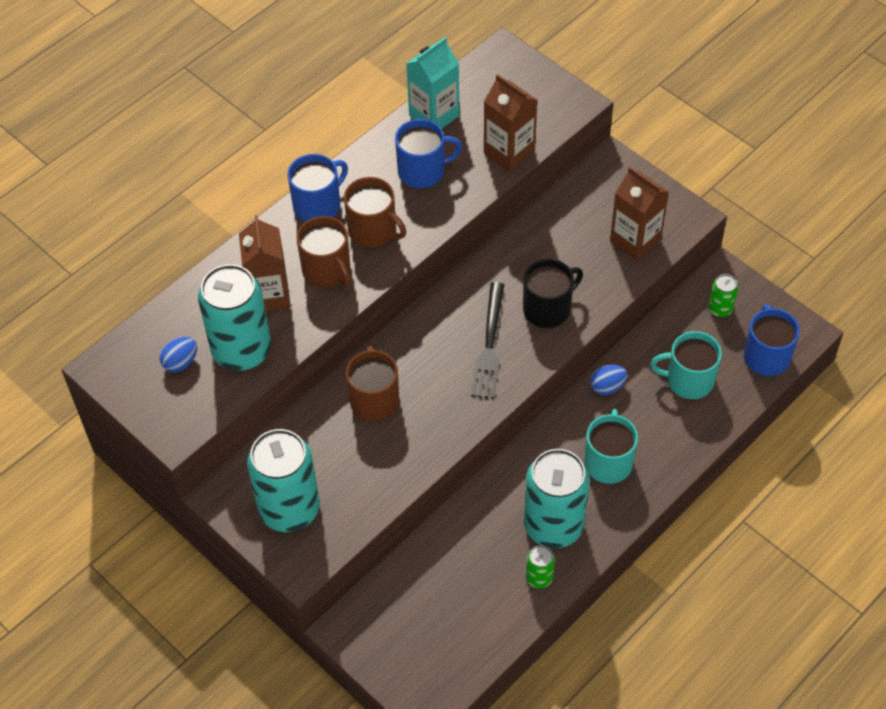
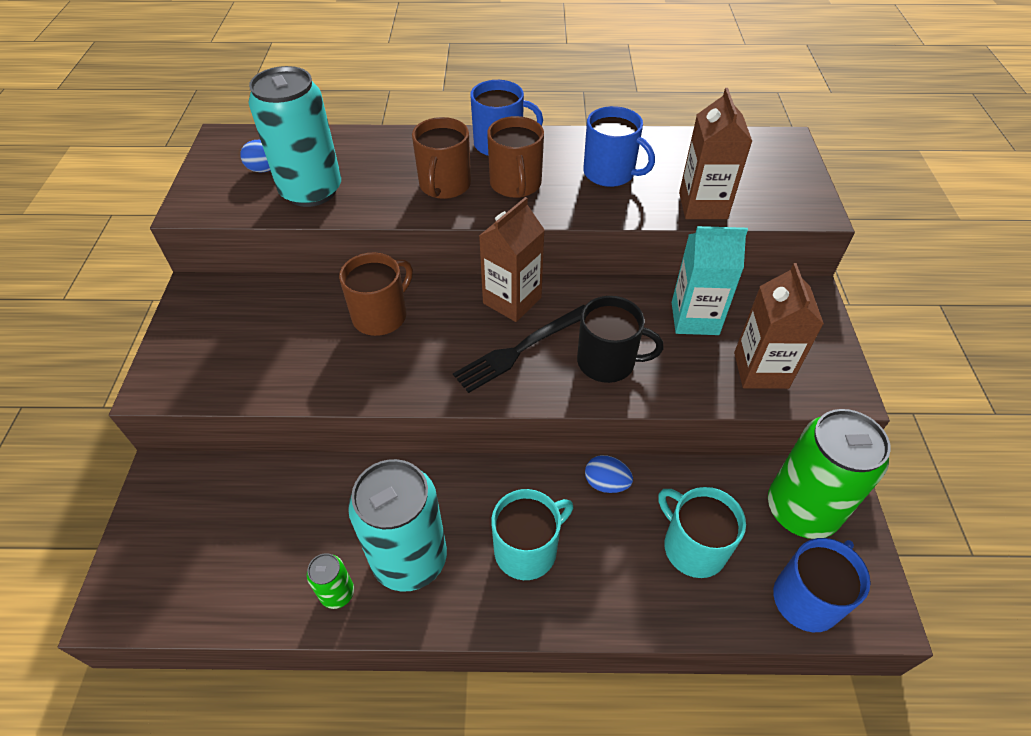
camera: 45 degrees right, 5 degrees down
(269, 295) = (383, 172): brown carton -> brown carton (512, 300)
(289, 509) = (215, 338): turquoise can -> none
(434, 115) = (670, 146): turquoise carton -> turquoise carton (695, 318)
(720, 309) = (801, 510): green can -> green can, size x2.25

